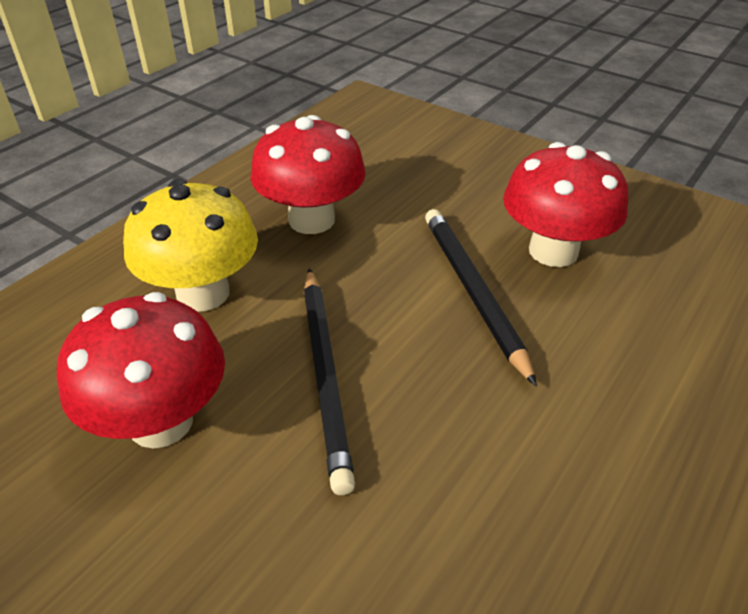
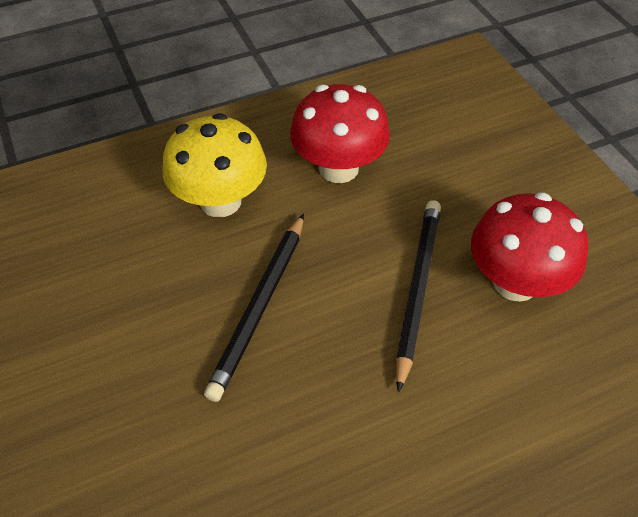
camera: 30 degrees right, 10 degrees up
(161, 421) = (136, 290): red mushroom -> none

